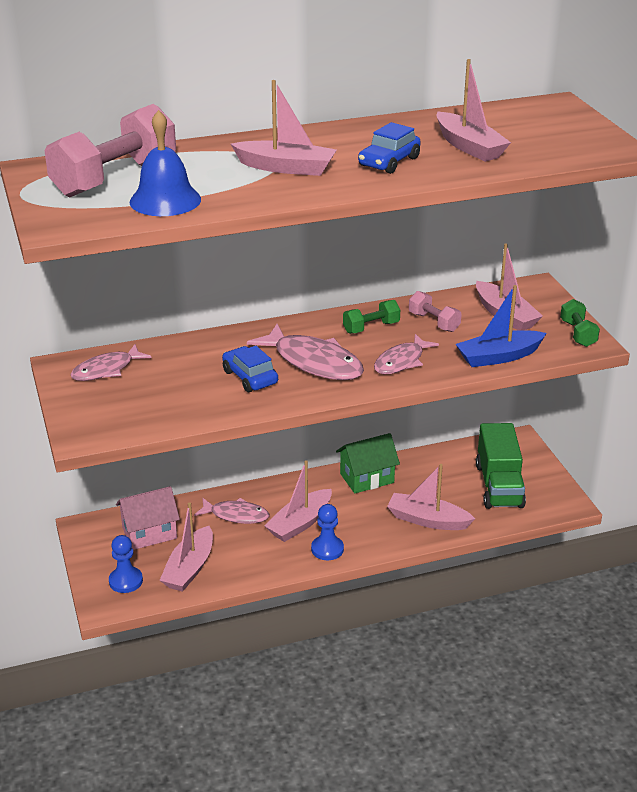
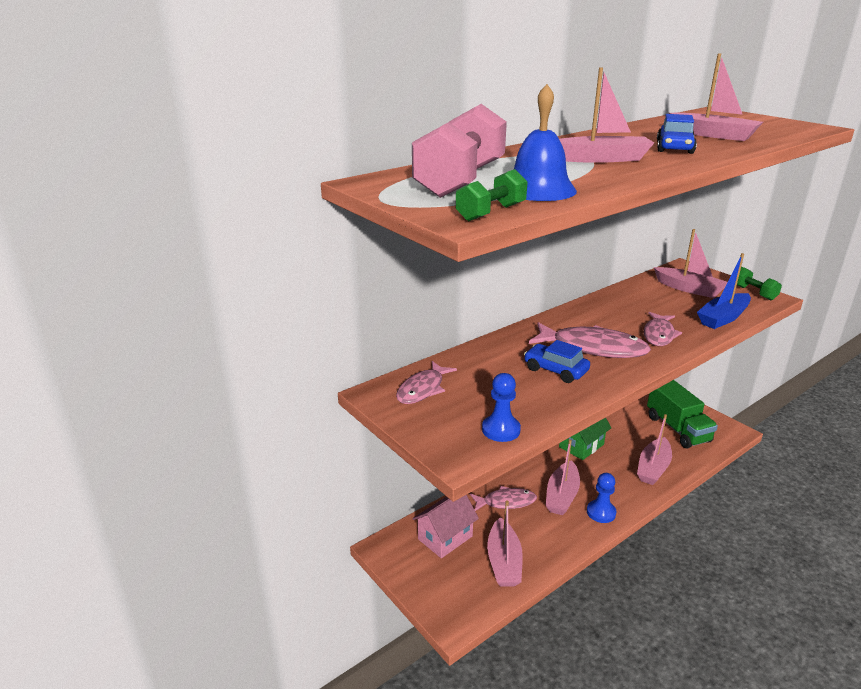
camera: 20 degrees left, 5 degrees down
(126, 581) = (457, 591): blue pawn -> blue pawn (501, 430)
(371, 327) = (606, 314): green dumbbell -> green dumbbell (491, 213)
(427, 520) = (653, 468): pink boat -> pink boat turned 60 degrees counterclockwise
(434, 322) = (646, 302): pink dumbbell -> none

